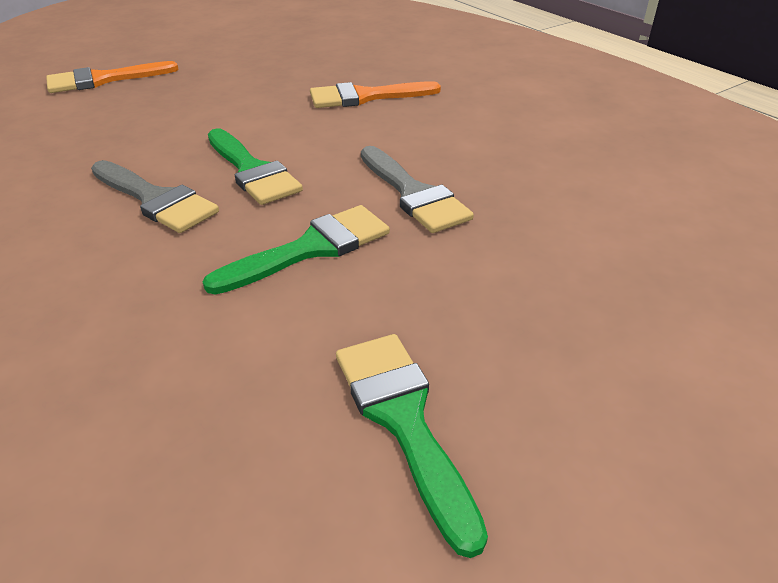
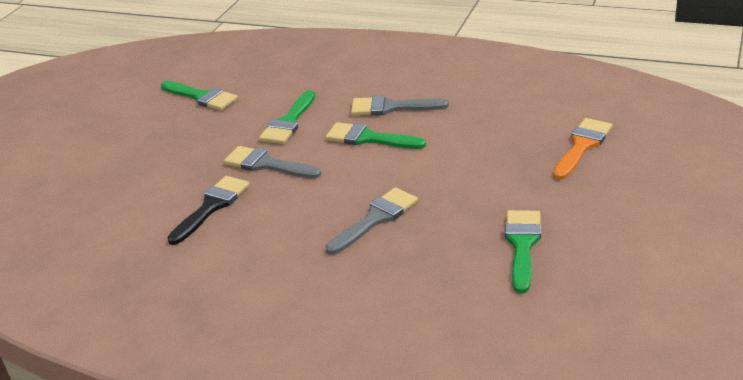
camera: 150 degrees right, 5 degrees down
(287, 47) = (522, 245): none -> green brush
(365, 97) = (375, 219): orange brush -> grey brush
(527, 171) = (212, 206): none -> black brush

